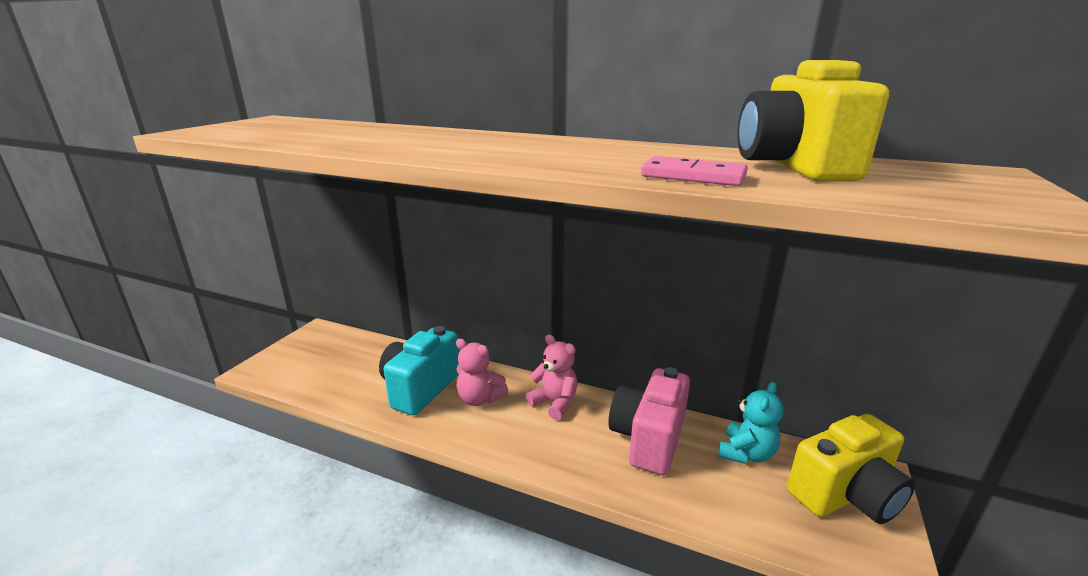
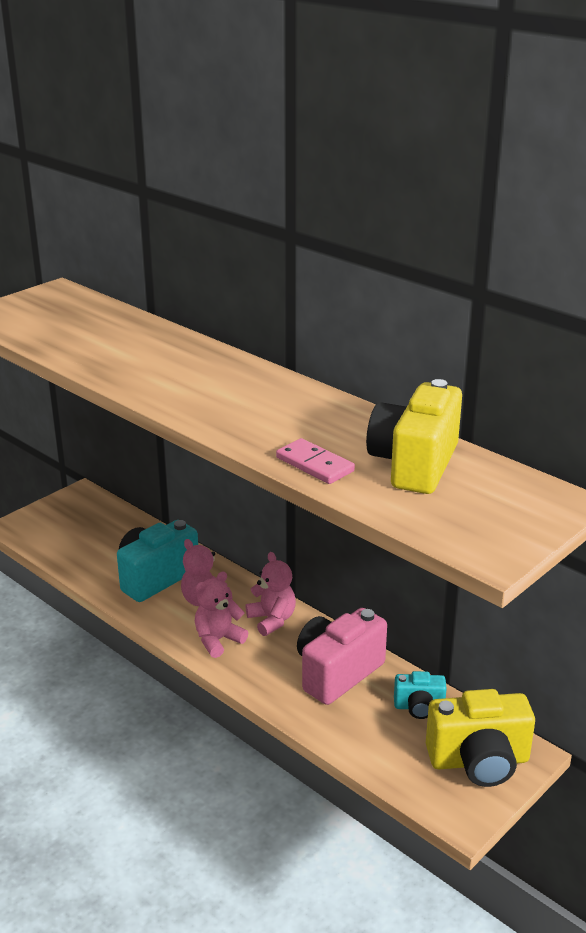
camera: 20 degrees right, 5 degrees up
(514, 435) = (218, 640): none -> pink teddy bear
(746, 453) = (419, 707): turquoise teddy bear -> turquoise camera

